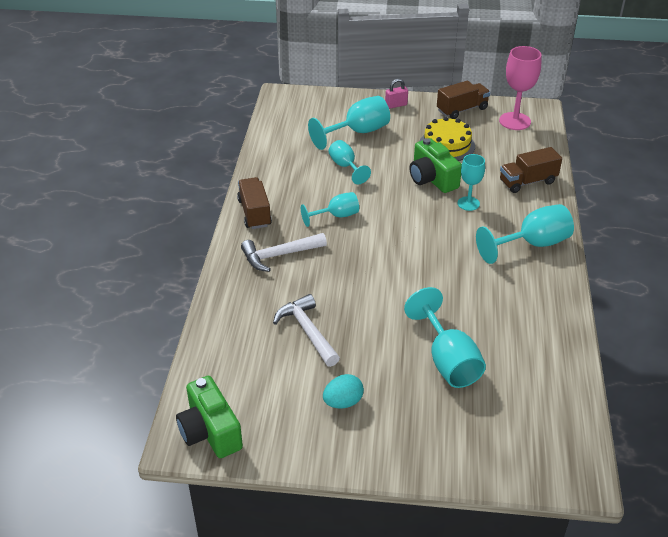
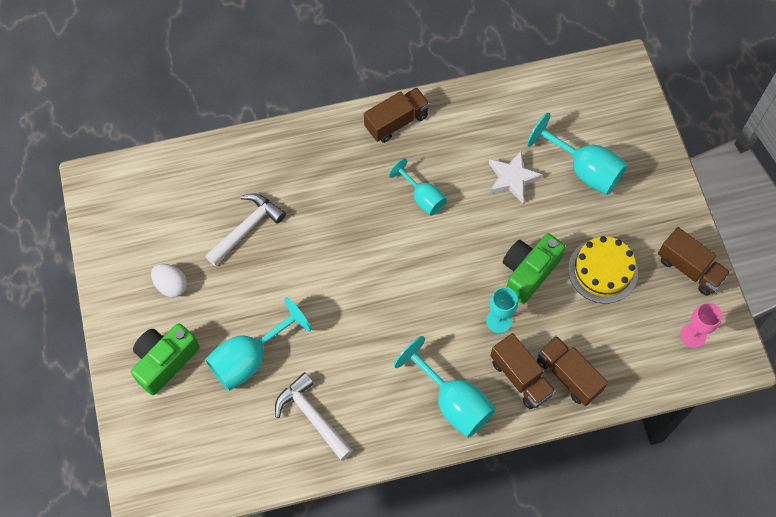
camera: 70 degrees right, 25 degrees up
(210, 431) = (109, 196): green camera -> green camera (165, 361)
(279, 255) = (341, 167): white hammer -> white hammer (312, 416)
(343, 402) = (171, 285): turquoise egg -> white egg
(345, 167) = (512, 178): turquoise goblet -> white star
(396, 105) = (662, 192): pink padlock -> none
(515, 121) = (693, 335): pink goblet -> pink goblet, size x0.63
(521, 205) = (520, 377): none -> brown truck

